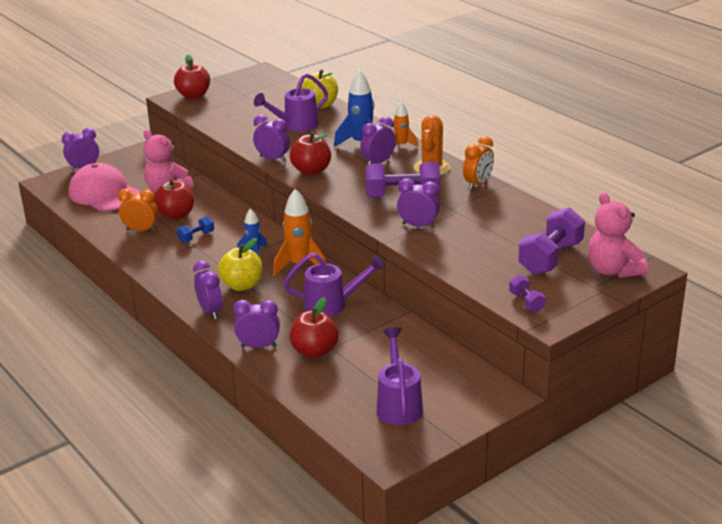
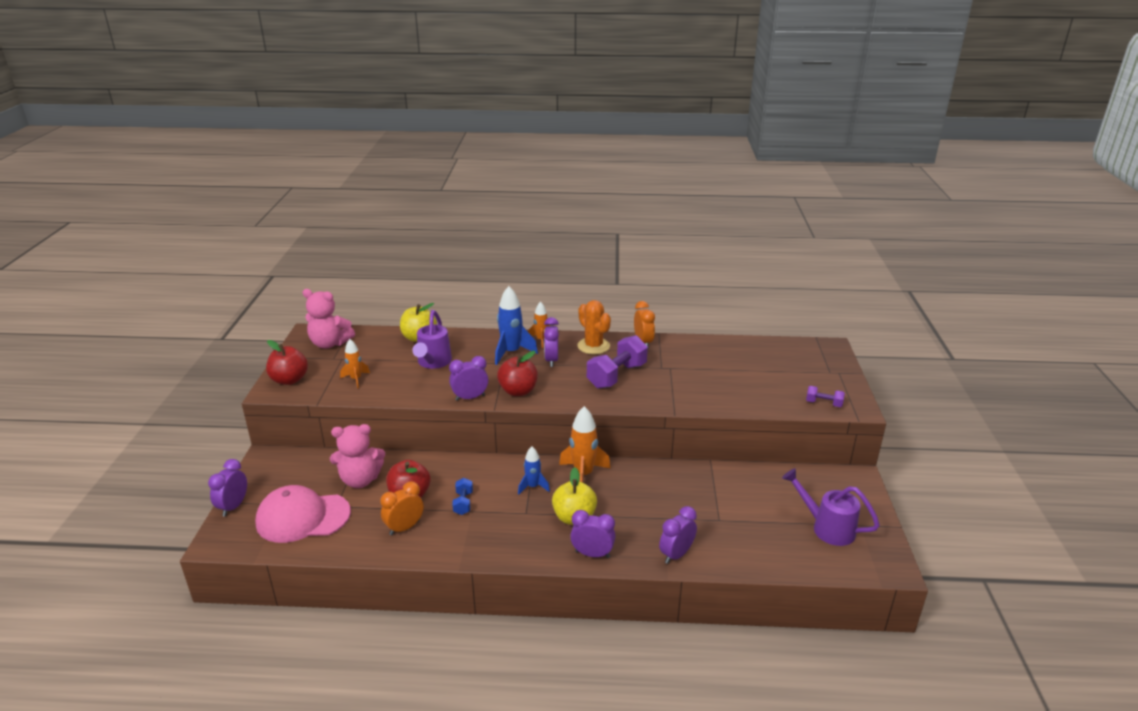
camera: 50 degrees left, 0 degrees up
(230, 113) = (356, 379): none -> orange rocket
(315, 351) = (715, 530): red apple -> none
(332, 305) = (660, 489): purple watering can -> none
(418, 226) = (669, 391): purple clock -> none
(550, 258) = (777, 368): purple dumbbell -> none
(613, 270) = (818, 357): pink teddy bear -> pink teddy bear (330, 343)

